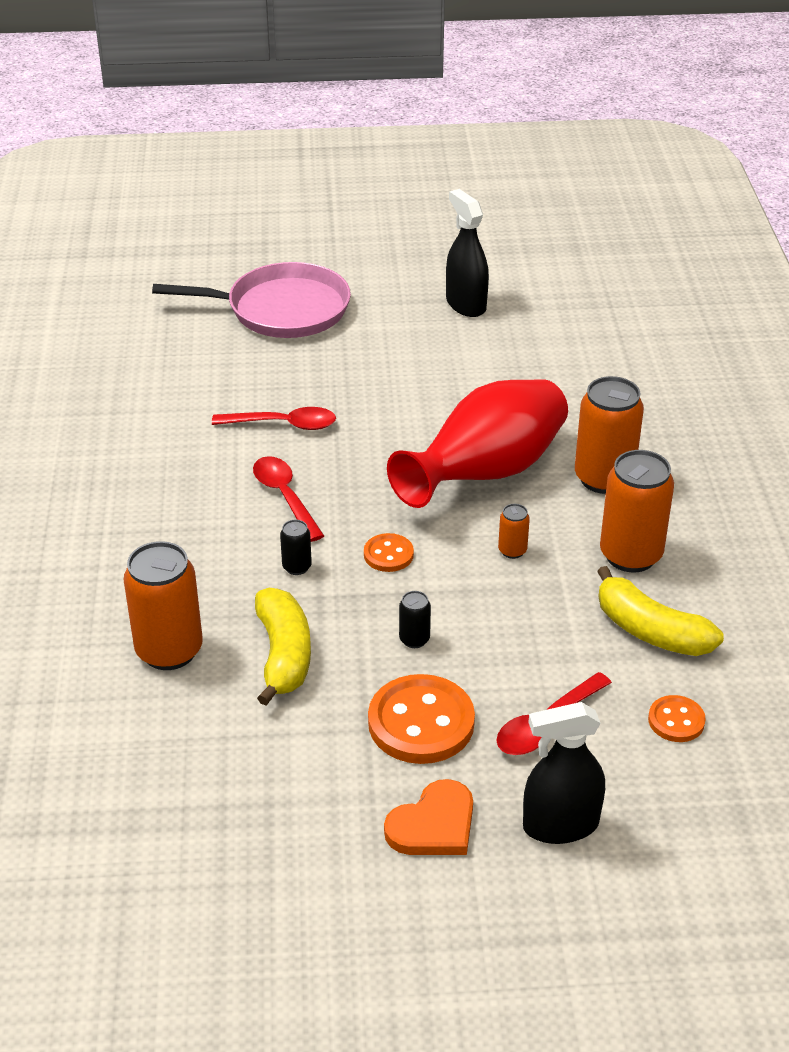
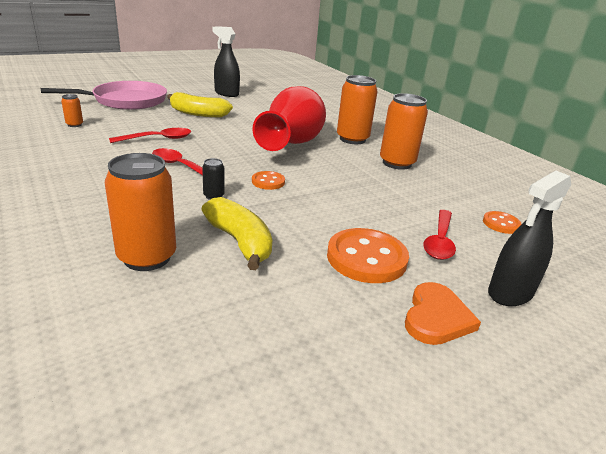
camera: 30 degrees left, 10 degrees down
(414, 639) = (320, 217): black can -> none
(512, 551) = (336, 170): orange can -> orange can (74, 125)
(650, 631) = (441, 189): yellow banana -> yellow banana (198, 113)

